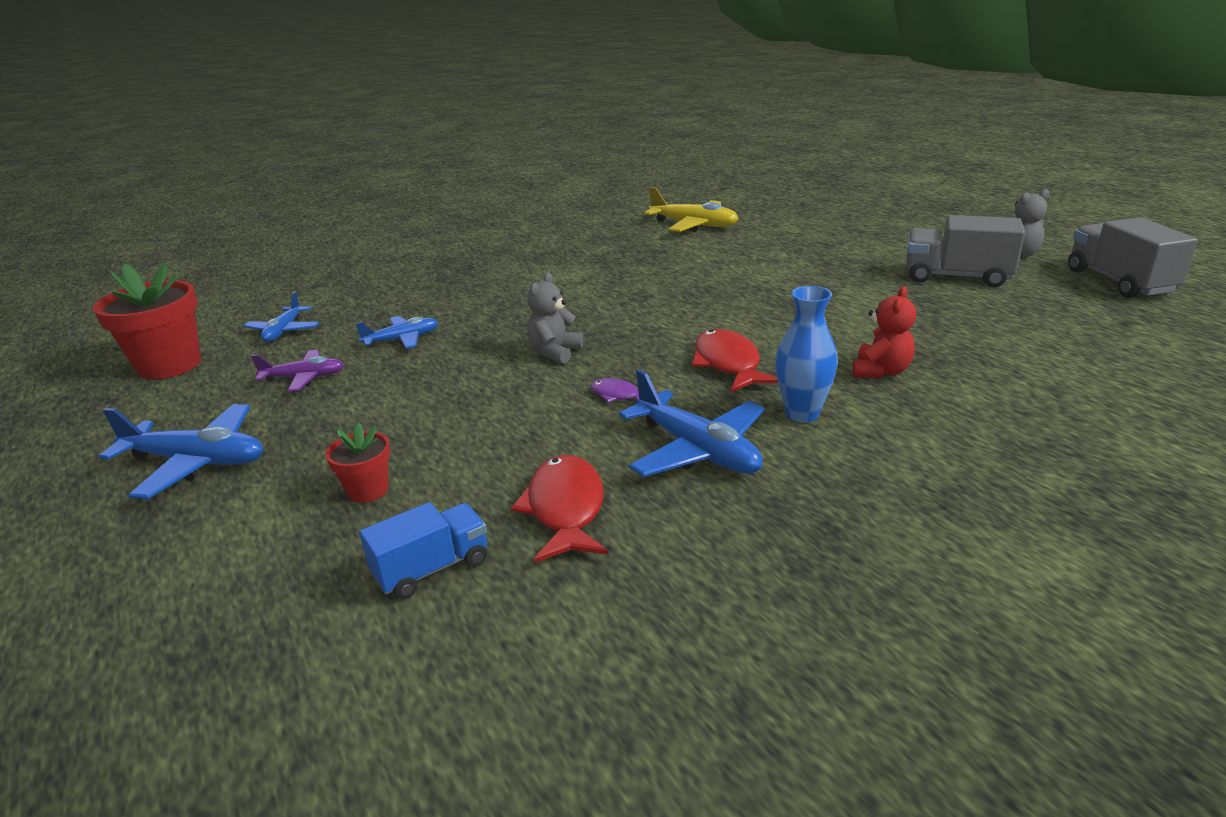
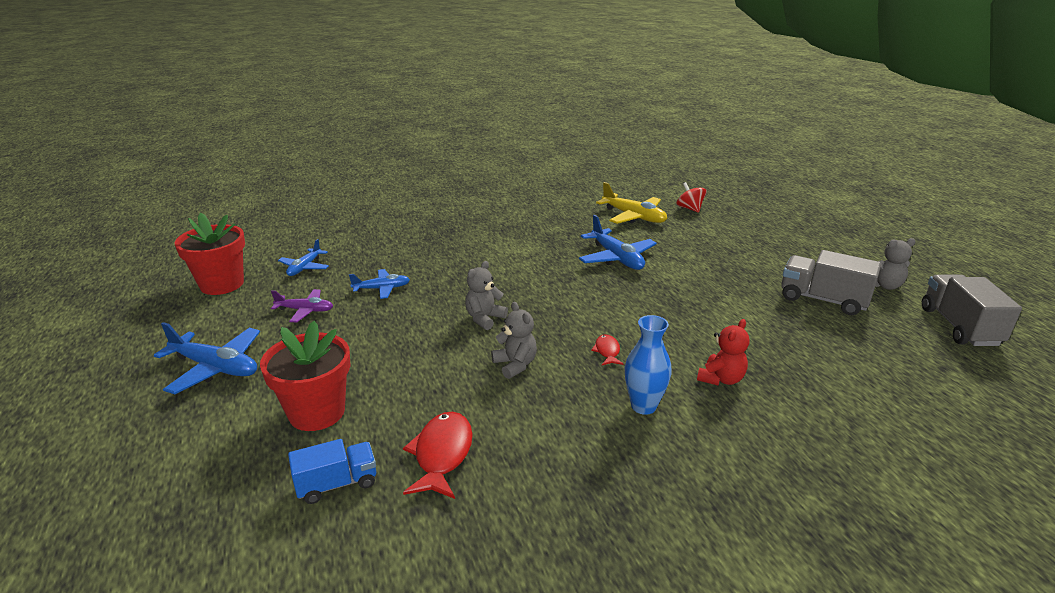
camera: 10 degrees right, 0 degrees up
(368, 490) = (317, 412): red flower pot -> red flower pot, size x1.92
(618, 395) = (515, 365): purple fish -> grey teddy bear
(697, 450) = (553, 423): blue plane -> blue plane (616, 258)
(728, 364) = (607, 351): red fish -> red fish, size x0.54
(757, 209) = (689, 209): none -> red spinning top

